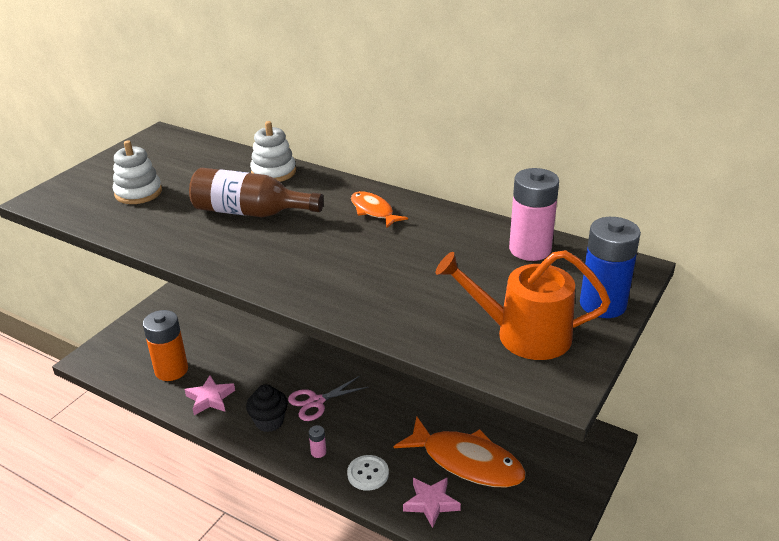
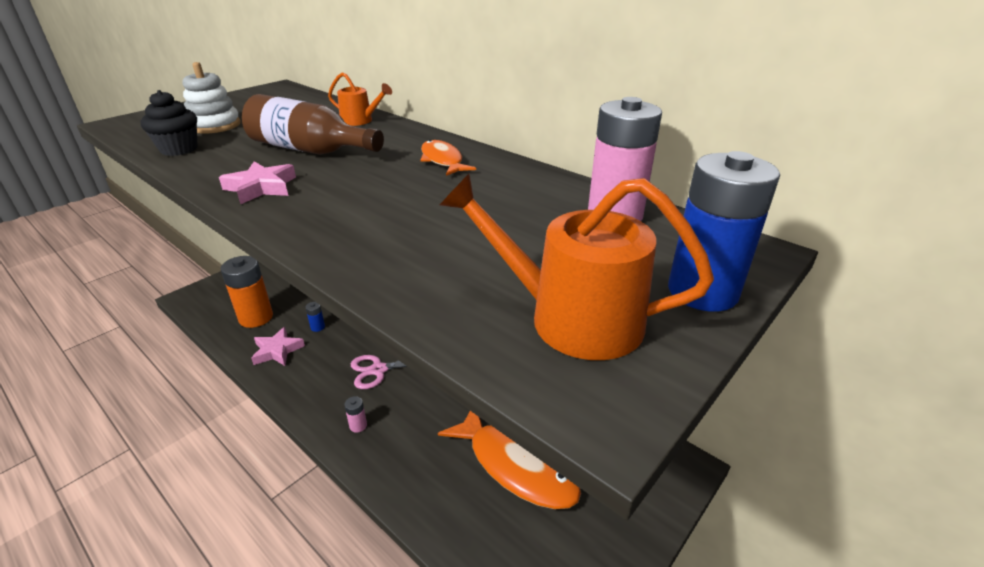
camera: 10 degrees right, 0 degrees up
(239, 371) = (317, 327): none -> blue battery
(269, 421) = (323, 383): black cupcake -> black cupcake (179, 149)
(273, 172) = (360, 121): white stacking toy -> orange watering can
(368, 474) = (401, 461): white button -> none
(431, 503) = (459, 512): pink star -> pink star (261, 187)

